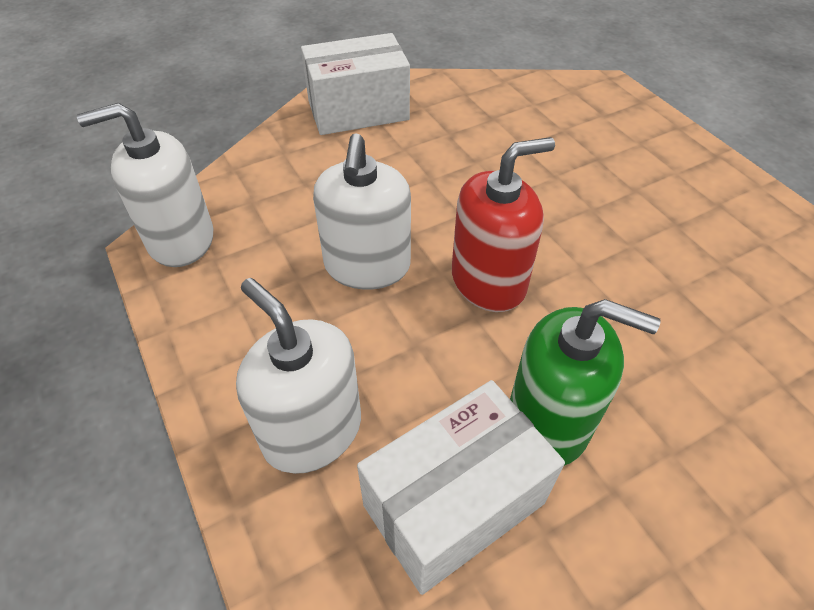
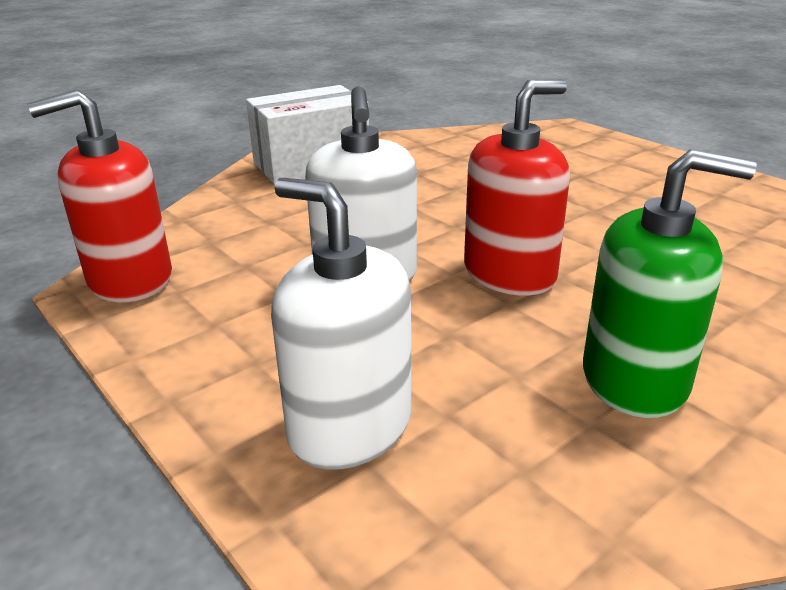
camera: 10 degrees left, 20 degrees down
(180, 239) = (130, 279): white soap dispenser -> red soap dispenser
(454, 504) = (558, 470): white box -> none

